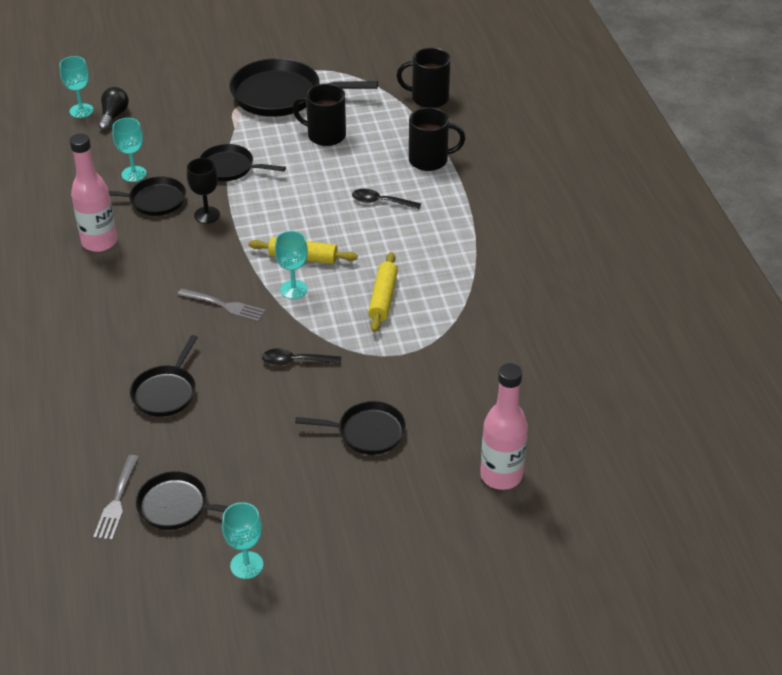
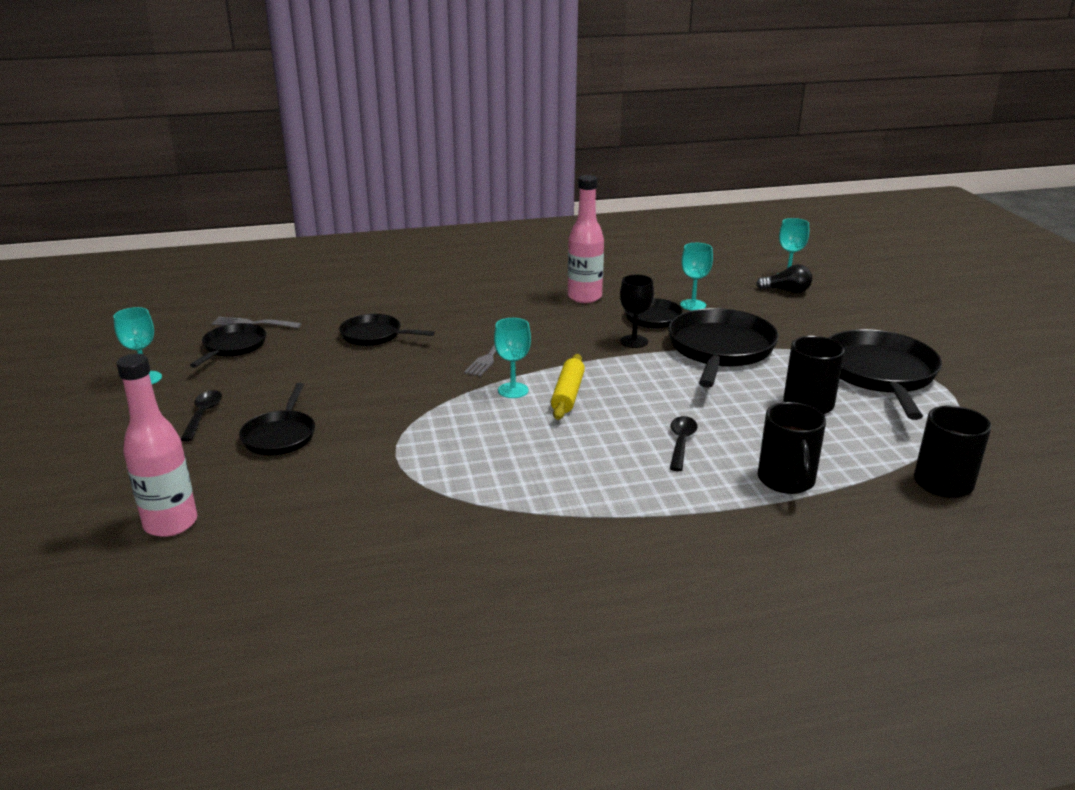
camera: 90 degrees right, 15 degrees down
(230, 167) = (720, 350): black pan -> black pan, size x1.75
(295, 361) = (400, 394): black spoon -> black spoon (203, 415)
(383, 298) = (495, 445): yellow rolling pin -> none

